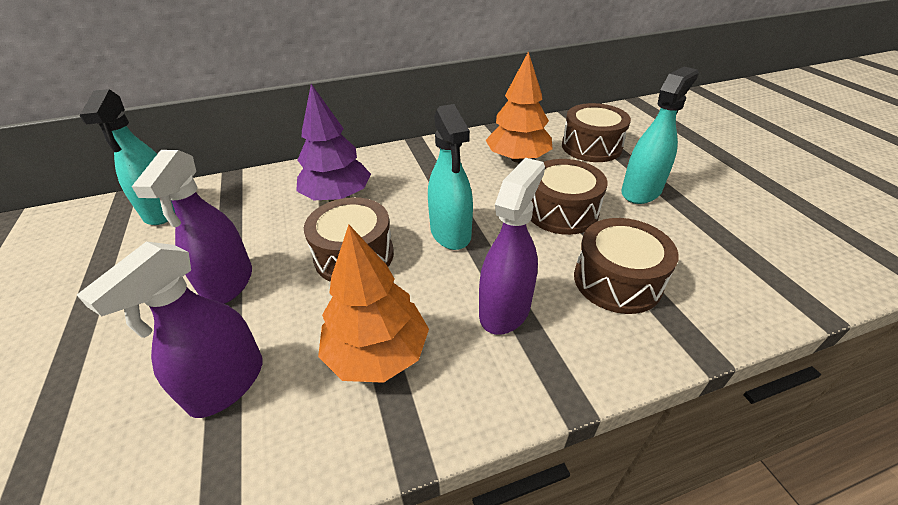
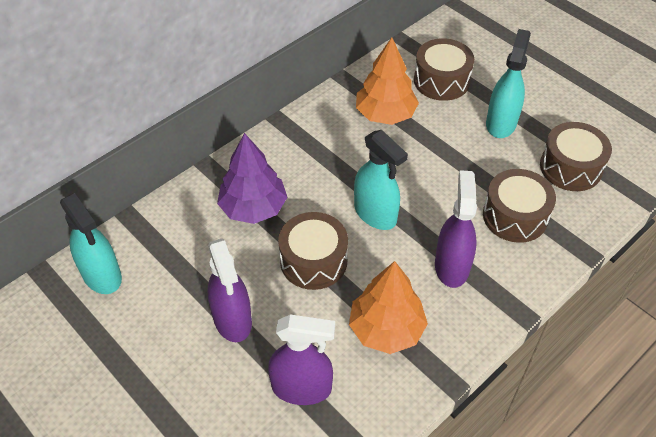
camera: 25 degrees left, 10 degrees up
(227, 384) = (302, 388): purple spray bottle -> purple spray bottle turned 90 degrees counterclockwise
(561, 211) = (449, 164): brown drum -> brown drum (570, 167)

